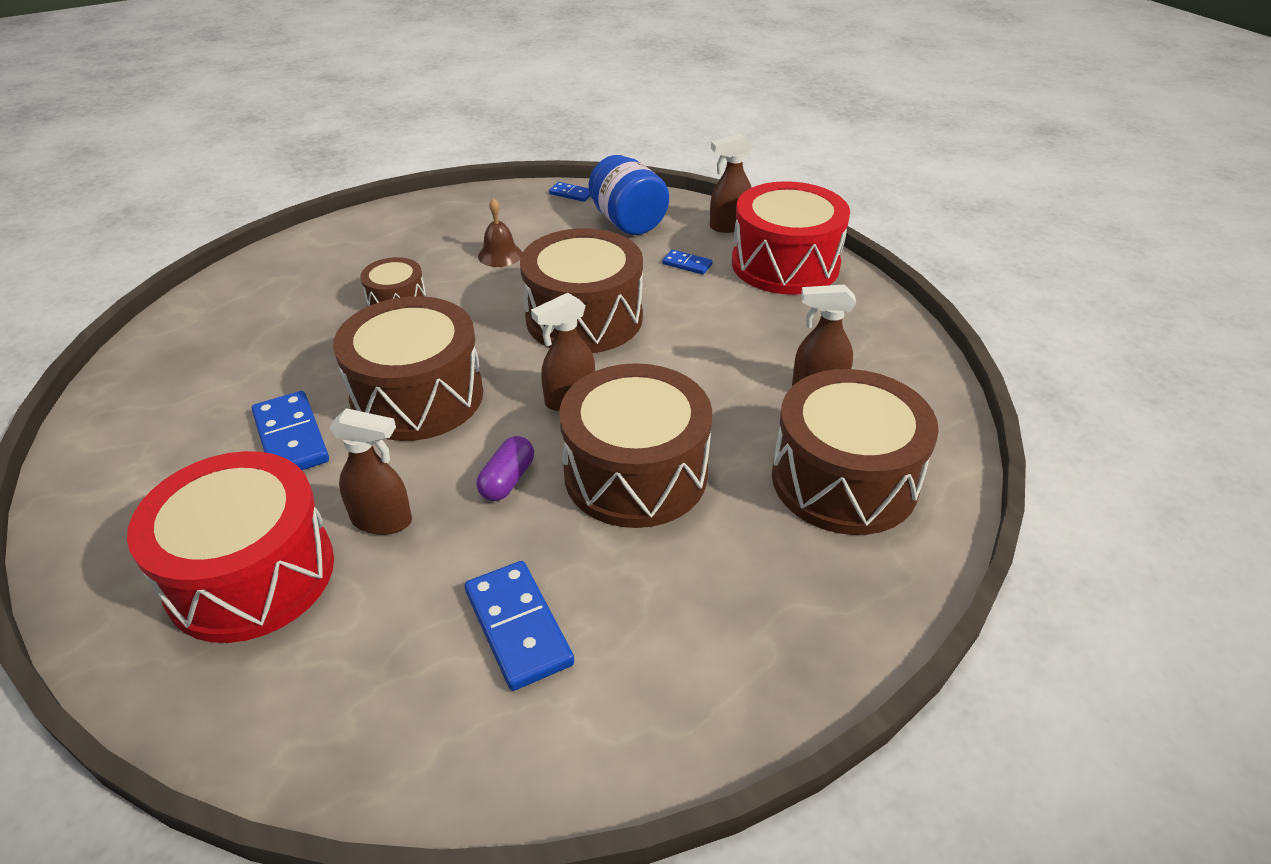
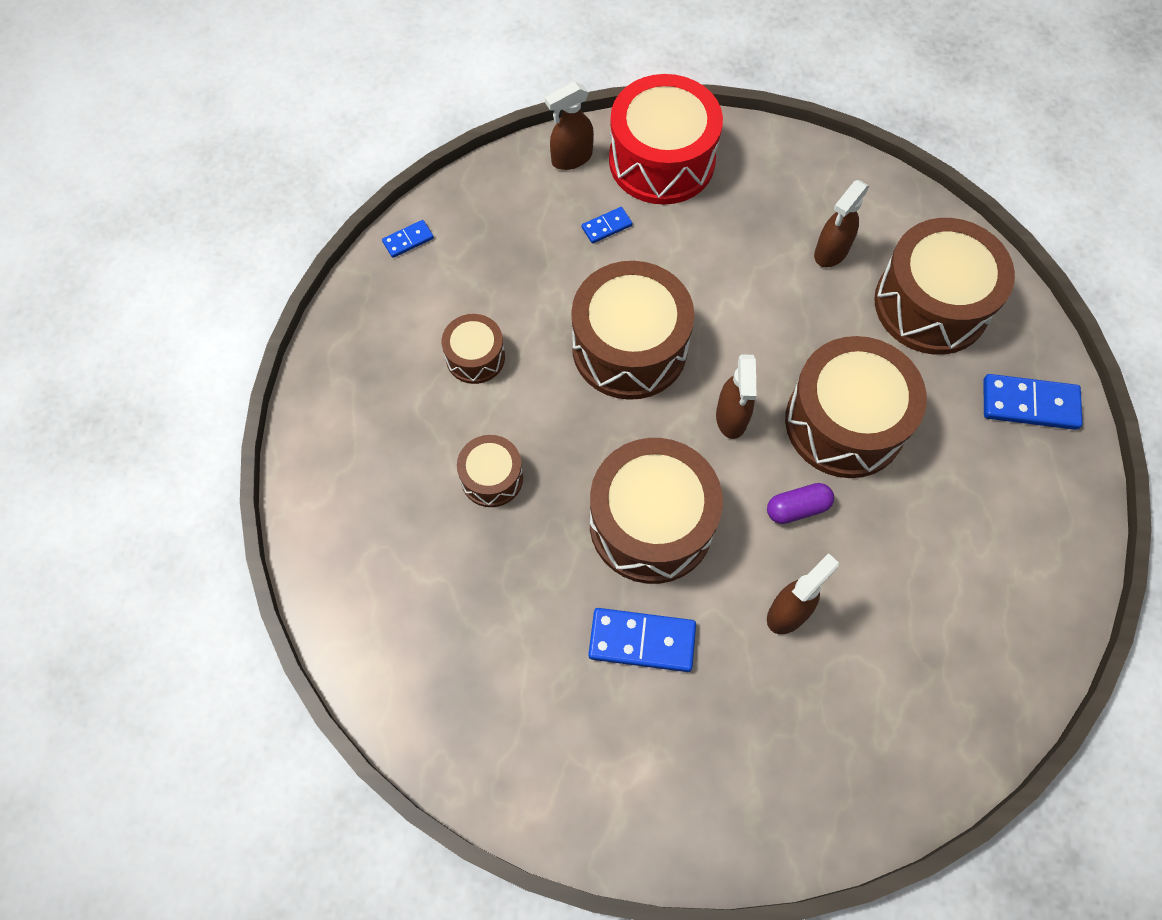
camera: 55 degrees left, 25 degrees up
(251, 574) = (790, 724): red drum -> none
(500, 255) = (475, 357): brown bell -> brown drum
(507, 480) = (797, 508): purple capsule -> purple capsule turned 75 degrees counterclockwise
(518, 627) = (943, 572): blue domino -> blue domino (1029, 404)
(628, 222) = (500, 227): blue jar -> none
(729, 226) = (571, 158): brown spray bottle -> brown spray bottle turned 45 degrees clockwise

